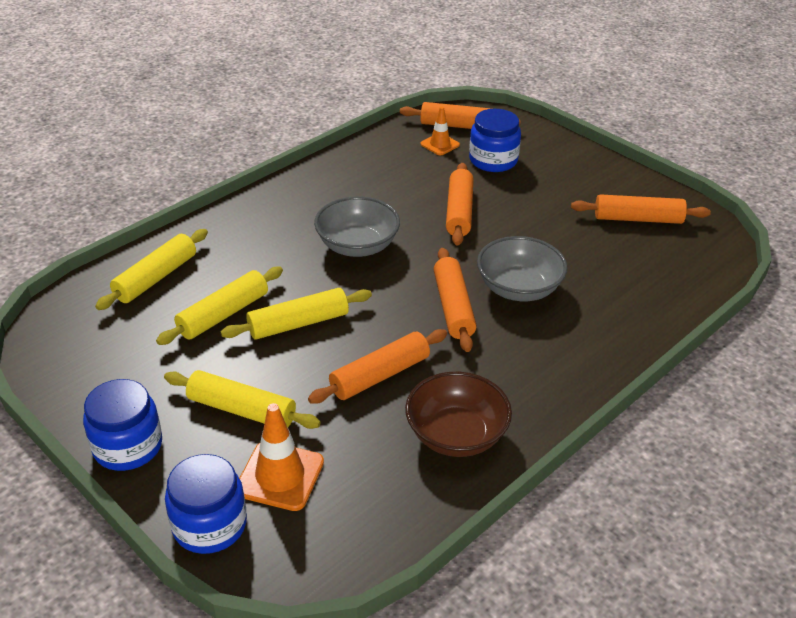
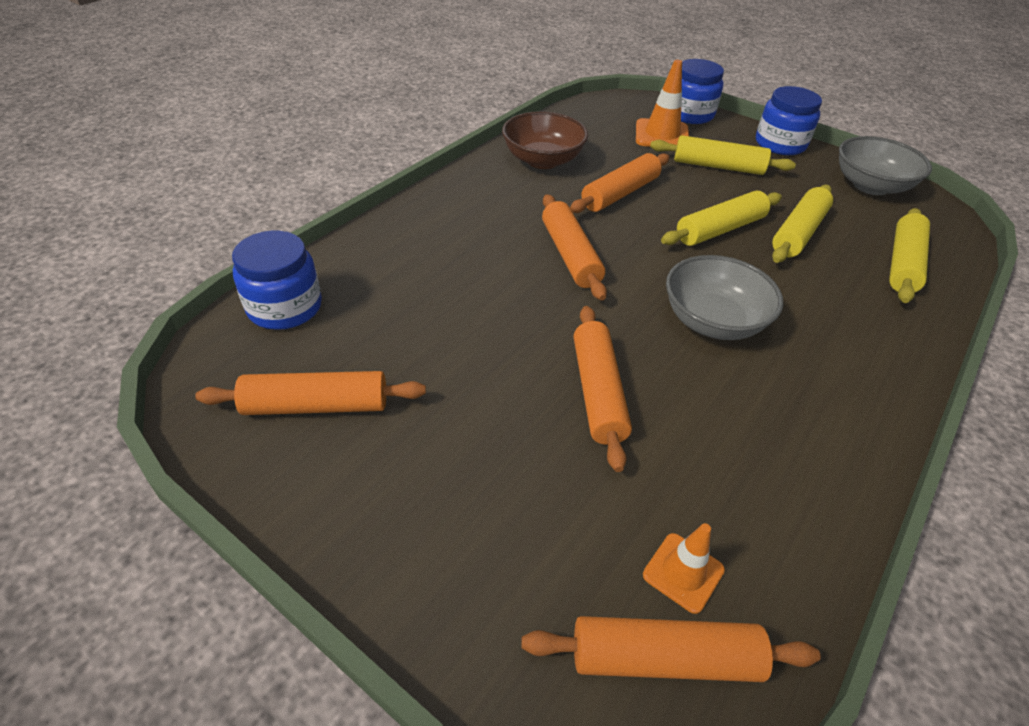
camera: 170 degrees right, 5 degrees up
(493, 160) = (565, 531): blue jar -> blue jar (285, 307)
(519, 288) = (499, 281): grey bowl -> grey bowl (870, 186)

